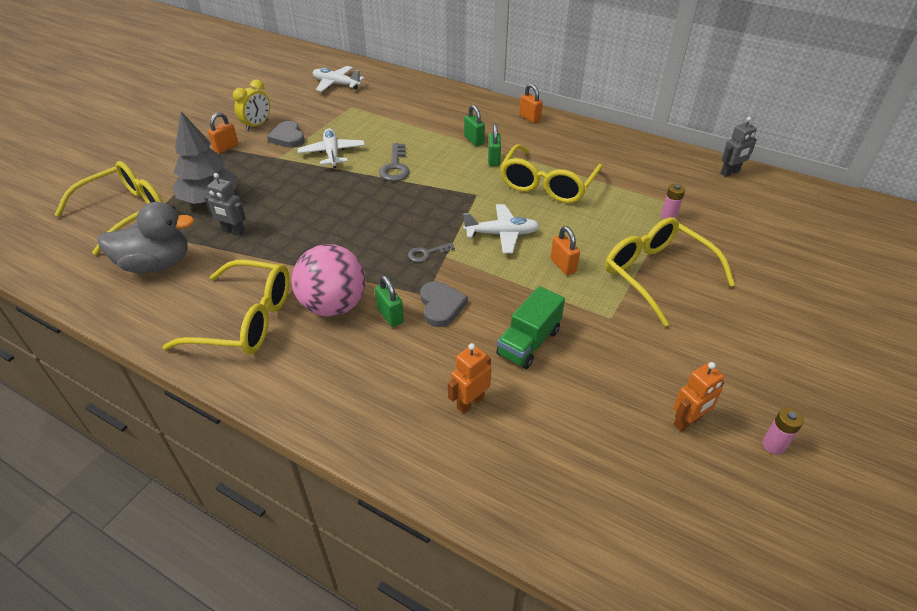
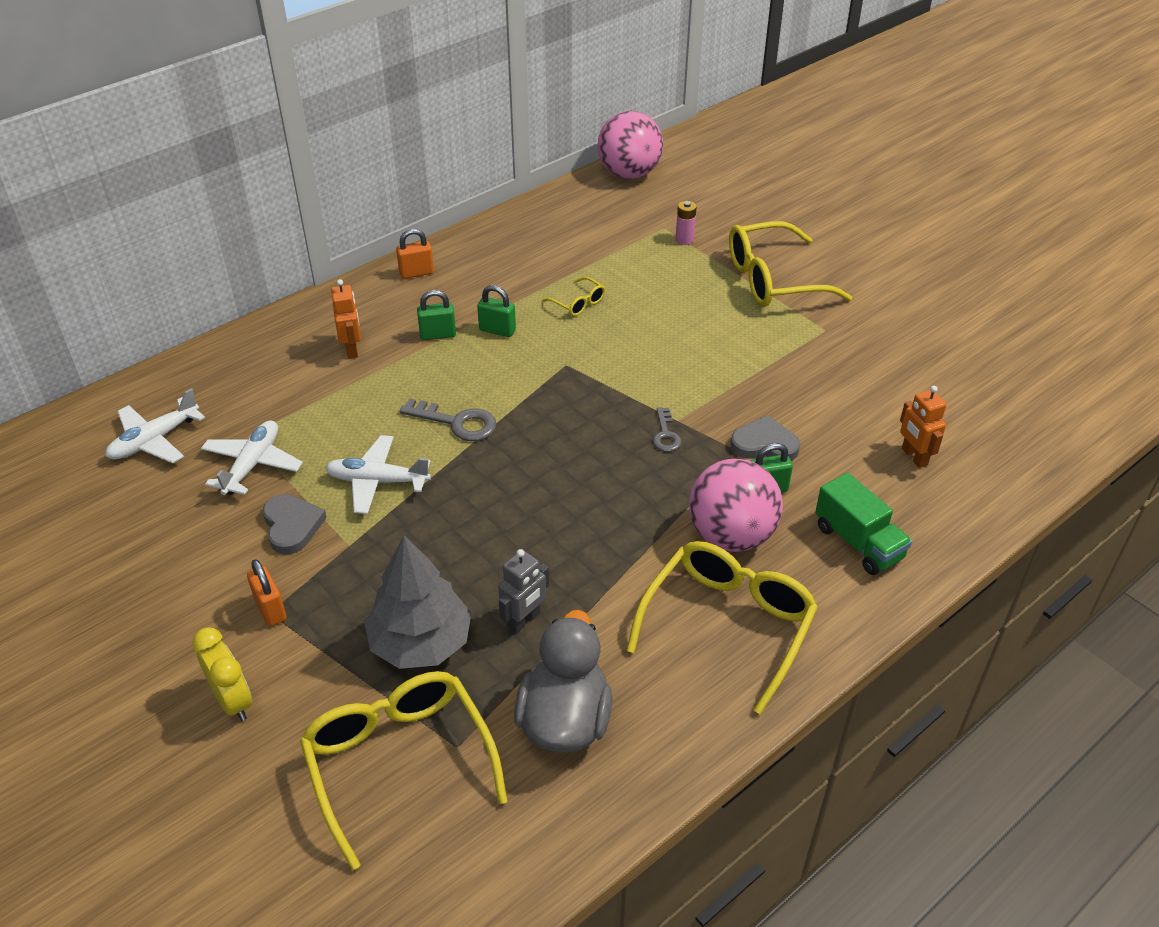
camera: 70 degrees left, 0 degrees up
(257, 125) = (222, 560): yellow clock -> yellow clock (233, 700)
(288, 137) = (292, 526): grey heart -> grey heart turned 105 degrees counterclockwise
(502, 234) = (657, 365): white plane -> white plane (252, 465)
(528, 342) = (842, 394): green truck -> green truck (858, 542)
(547, 185) = (578, 303): yellow glasses -> yellow glasses, size x0.44
(563, 265) = (733, 336): orange padlock -> none
(687, 422) = (966, 330): orange robot -> orange robot (352, 349)
(730, 172) = (629, 174): grey robot -> pink ball
(773, 445) = (999, 295): pink battery -> none

